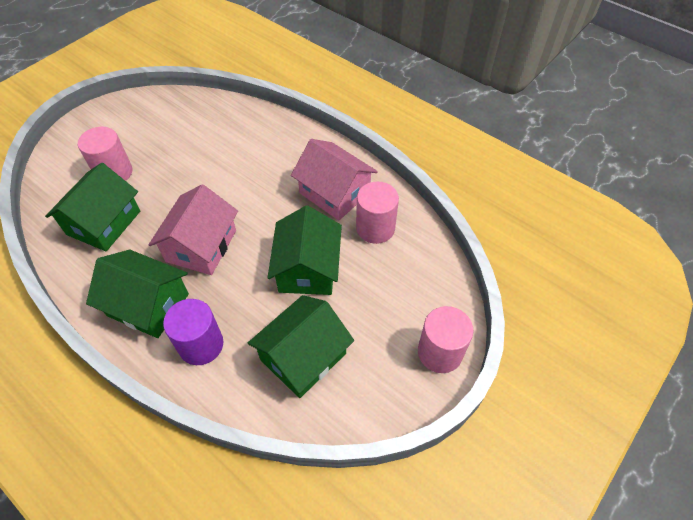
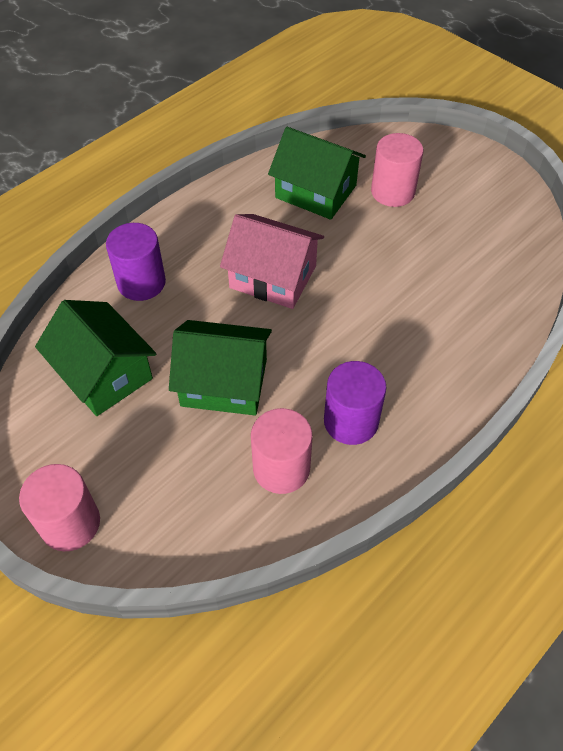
camera: 95 degrees right, 0 degrees up
(148, 305) = (200, 237): green house -> none
(334, 193) = (351, 421): pink house -> purple cylinder

